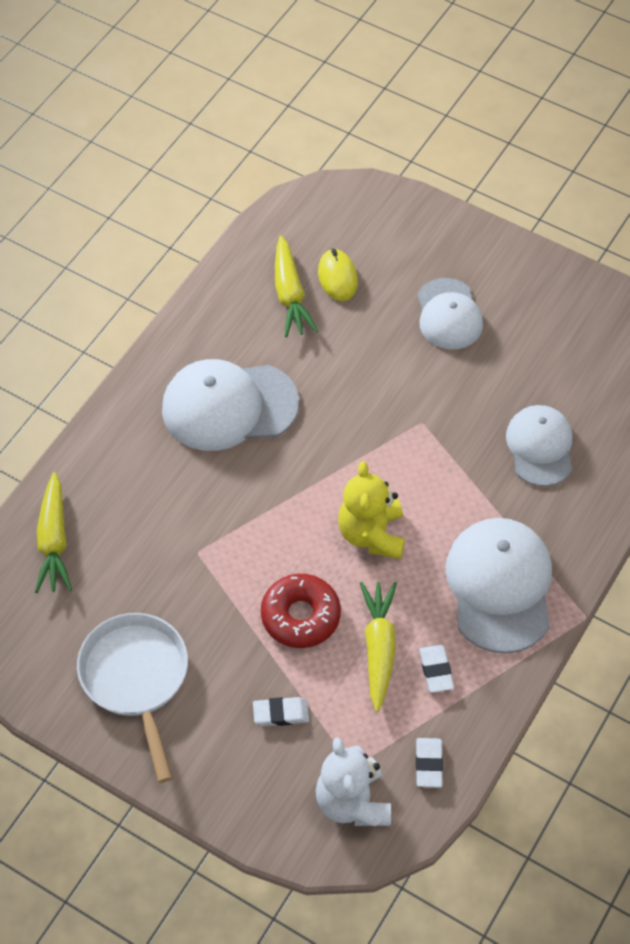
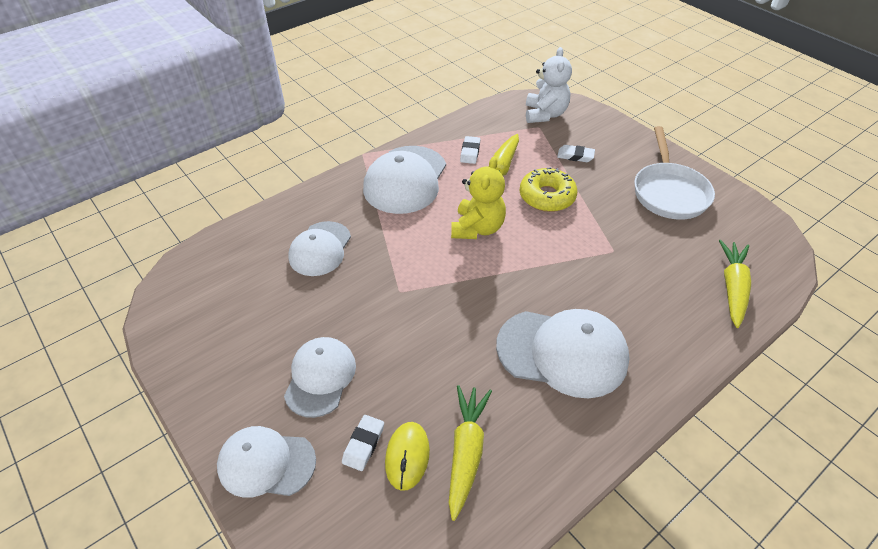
camera: 160 degrees left, 10 degrees down
(300, 616) = (547, 197): red donut -> yellow donut
(429, 764) = (495, 118): white eraser -> white eraser (363, 444)
(449, 240) = (266, 463): none -> white cap

